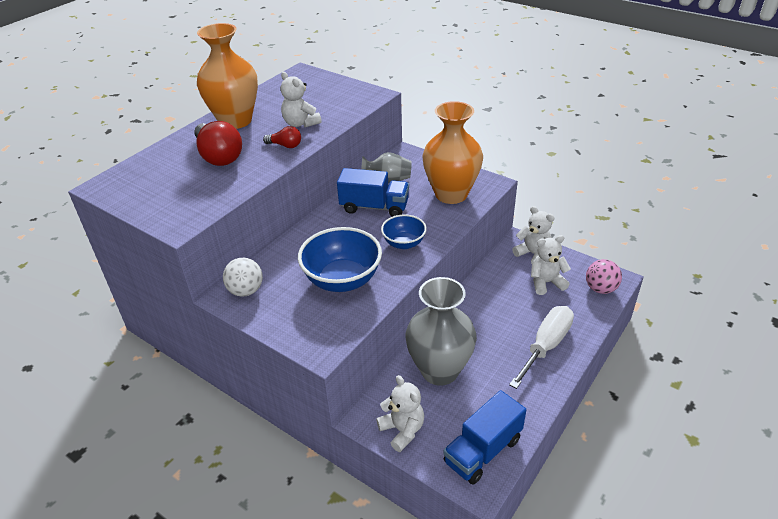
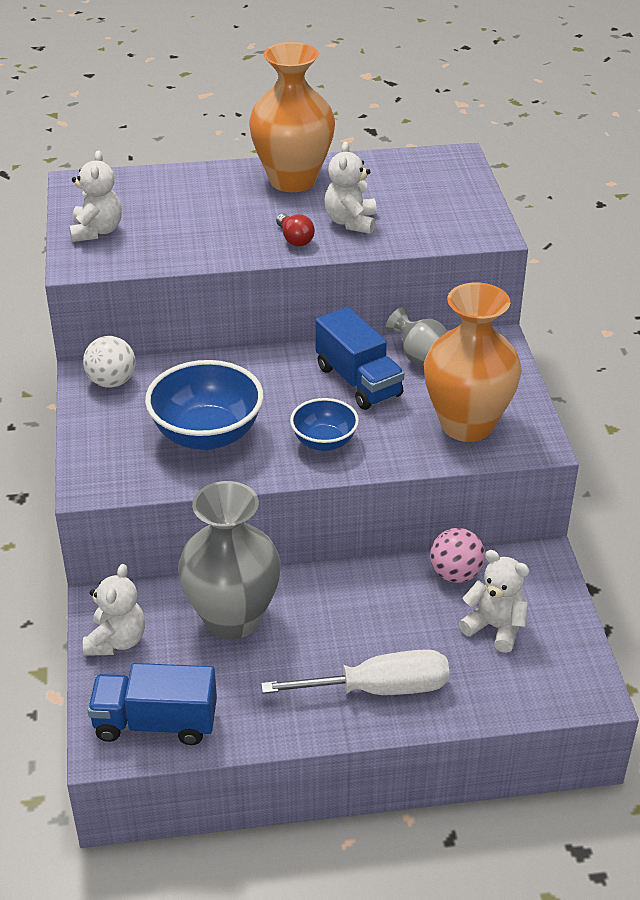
camera: 45 degrees right, 0 degrees up
(219, 156) = (216, 212): red light bulb -> none
(533, 254) = (535, 585): white teddy bear -> white teddy bear (97, 231)
(600, 289) = (551, 687): pink ball -> pink ball (455, 574)

